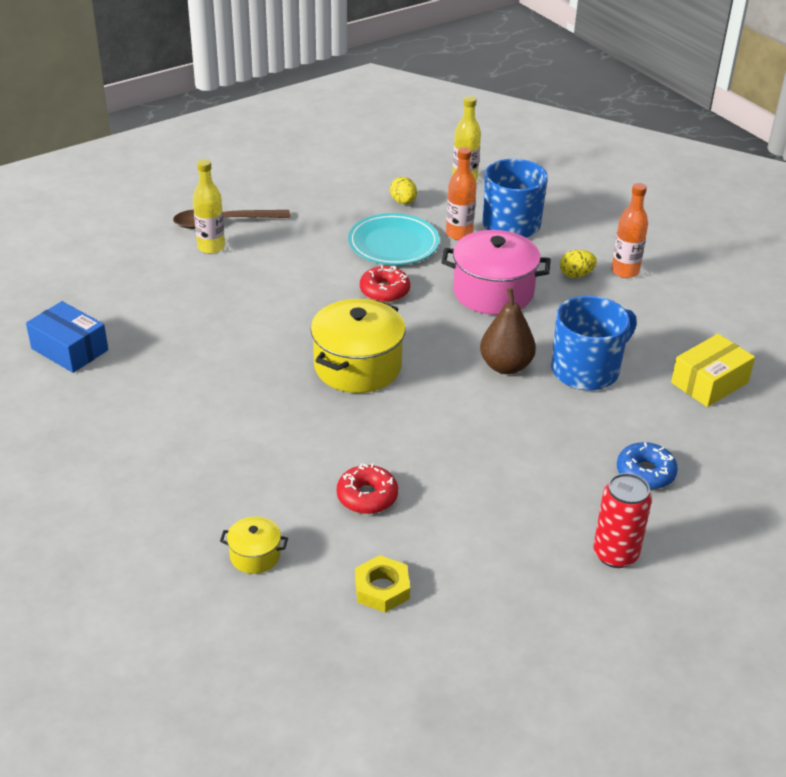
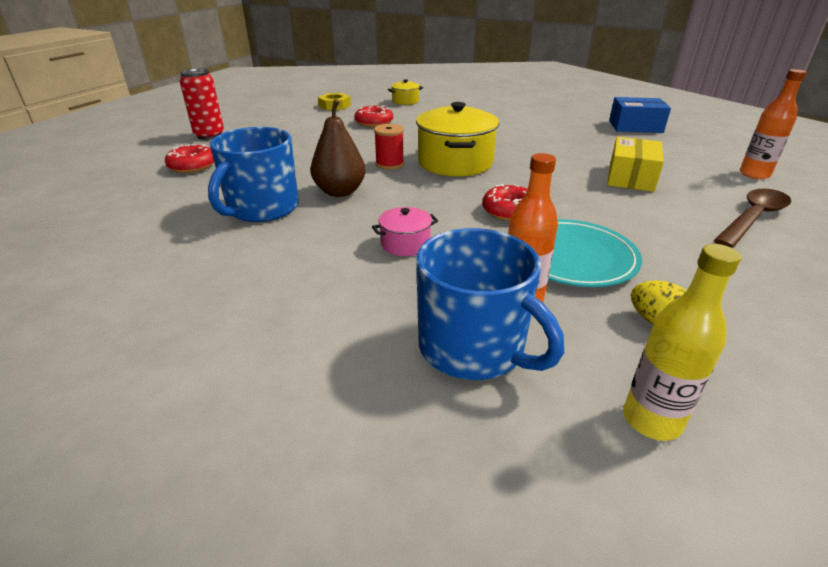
camera: 150 degrees right, 5 degrees down
(211, 247) = (708, 196): yellow bottle -> none
(426, 390) = (389, 164): none -> red spool
(493, 292) = (405, 244): pink pot -> pink pot, size x0.49
(576, 275) = (319, 298): yellow egg -> none
(625, 271) = (247, 330): orange bottle -> orange bottle (754, 174)
(645, 473) = (192, 166): blue donut -> red donut
(709, 382) = (124, 232): yellow box -> yellow box (631, 177)

